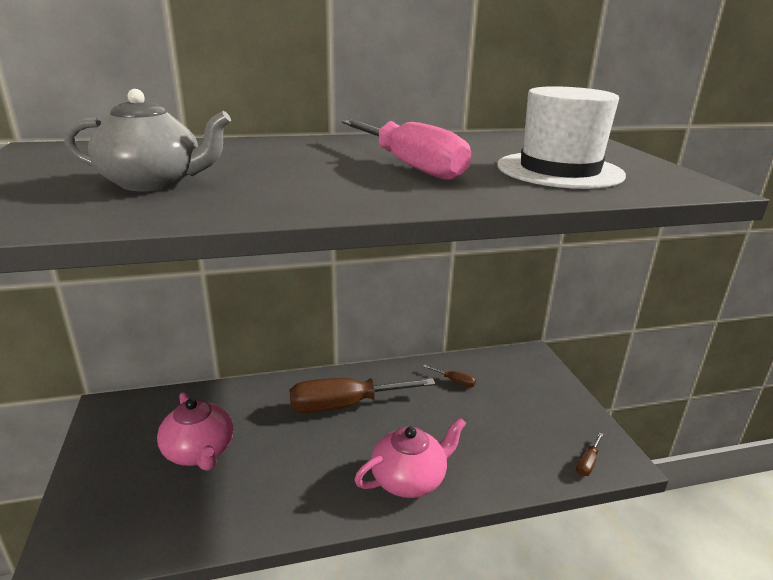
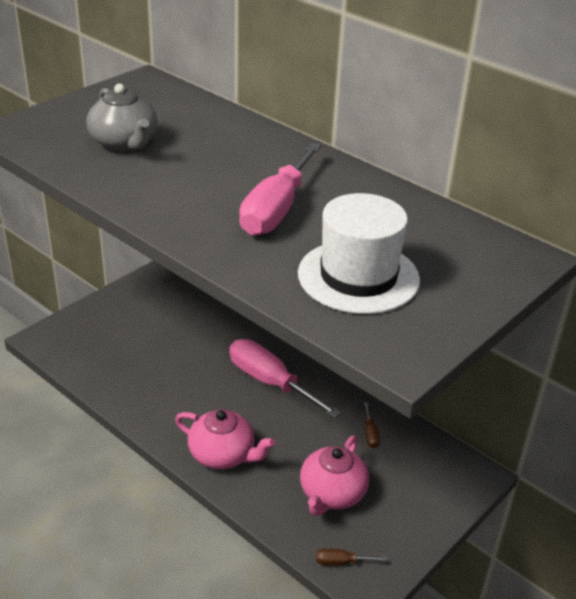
camera: 55 degrees right, 10 degrees up
(199, 452) = (157, 339): pink teapot -> pink teapot (332, 494)
(344, 405) = (270, 382): brown screwdriver -> pink screwdriver

